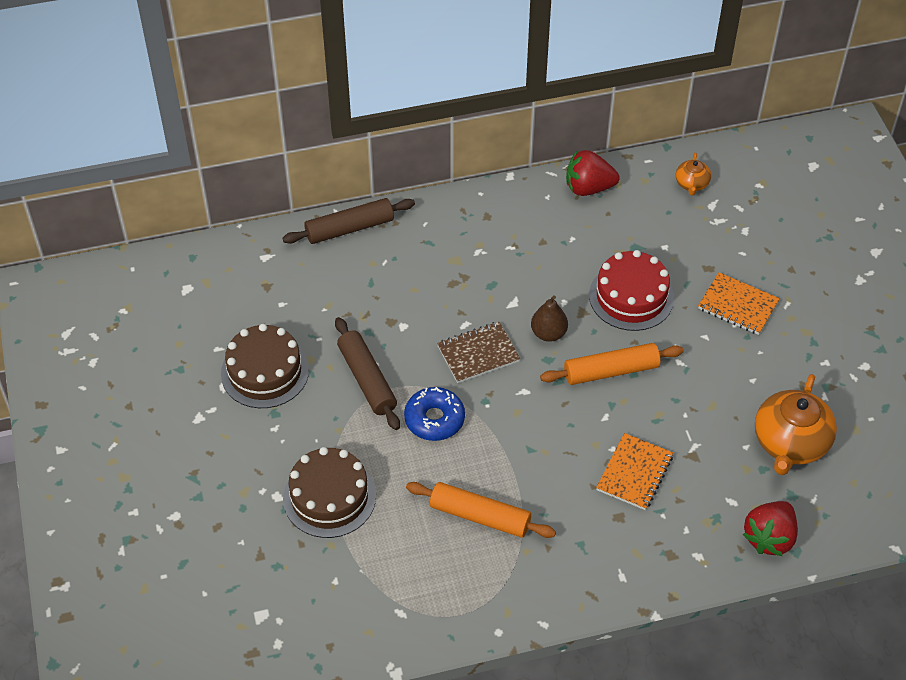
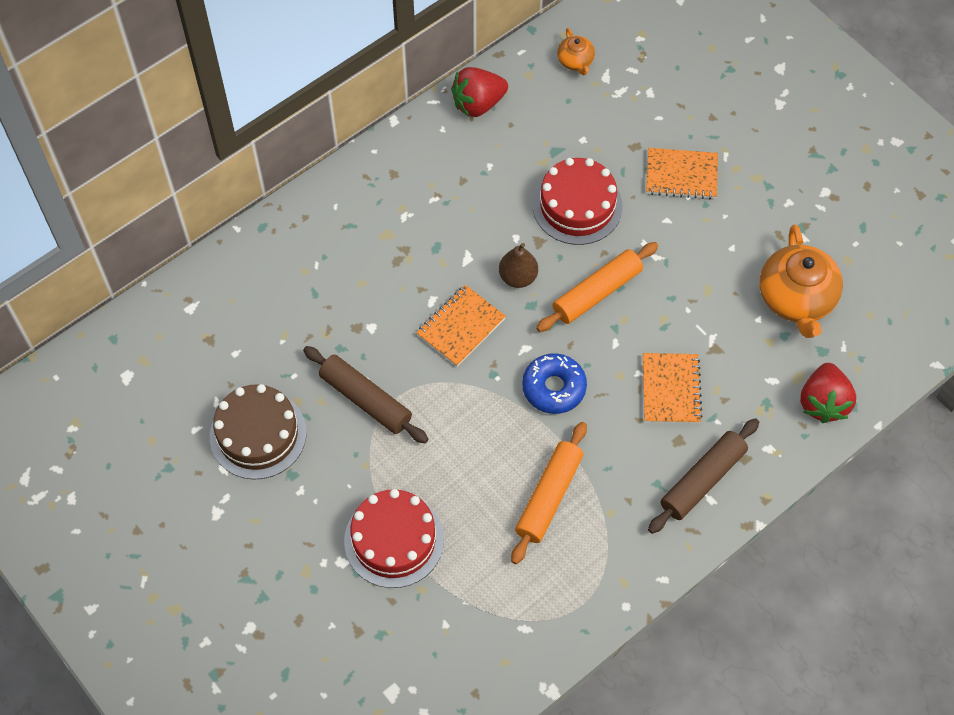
camera: 25 degrees left, 10 degrees up
(329, 497) = (394, 540): brown cake -> red cake
(349, 228) = (261, 241): brown rolling pin -> brown rolling pin (702, 480)
(434, 419) = (454, 414): blue donut -> blue donut (554, 388)
(478, 354) = (461, 327): brown notebook -> orange notebook
(479, 516) = (549, 497): orange rolling pin -> orange rolling pin turned 60 degrees counterclockwise

